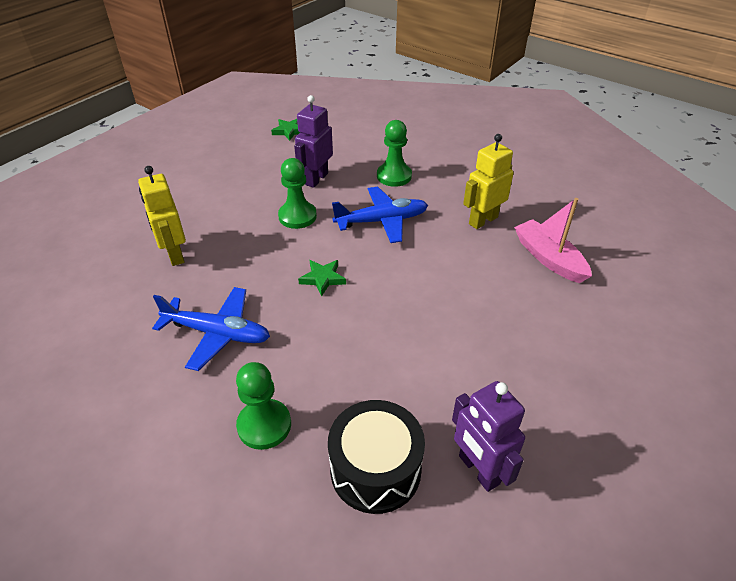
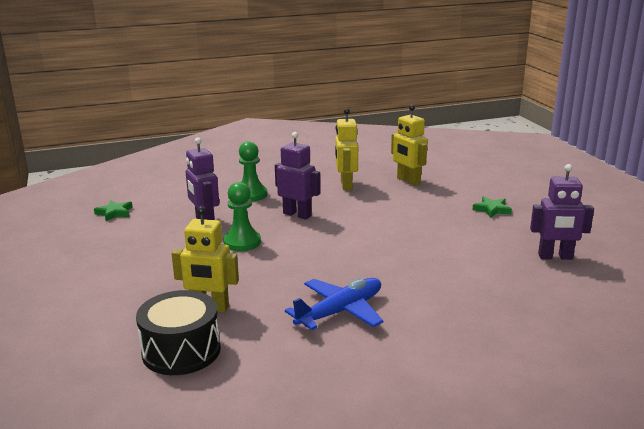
camera: 55 degrees left, 20 degrees down
(264, 425) = (458, 316): green pawn -> none
(323, 278) = (332, 253): green star -> green star (492, 209)
(375, 469) = (530, 287): black drum -> black drum (181, 350)
(382, 221) = (297, 214): blue plane -> purple robot
(548, 258) = (408, 181): pink boat -> yellow robot

